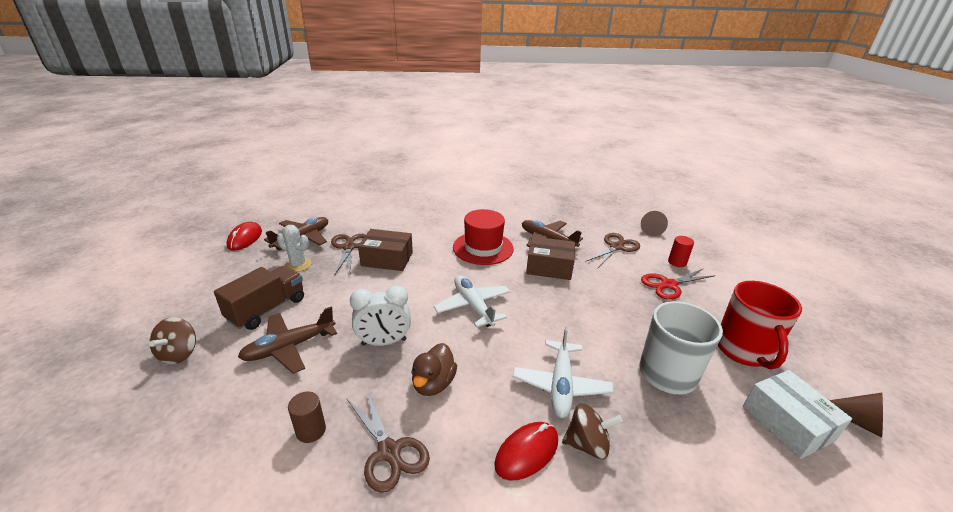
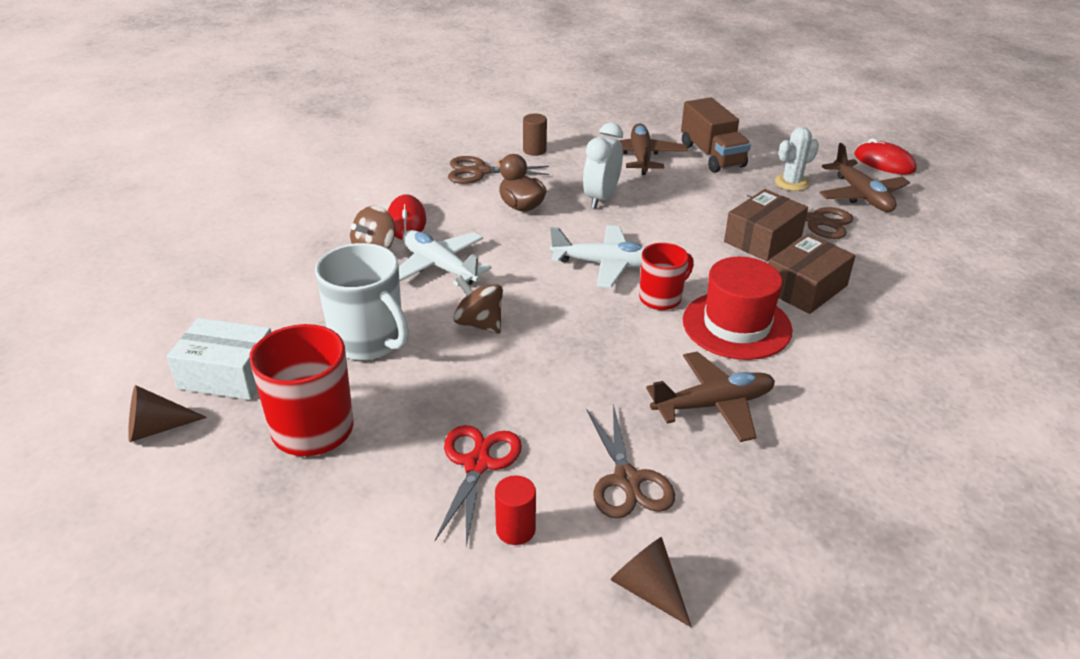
camera: 125 degrees right, 5 degrees up
(179, 354) = (678, 117): brown spinning top -> brown spinning top (479, 324)
(485, 275) = (661, 298): none -> red mug
(549, 267) = (633, 363): brown box -> brown box (805, 288)

